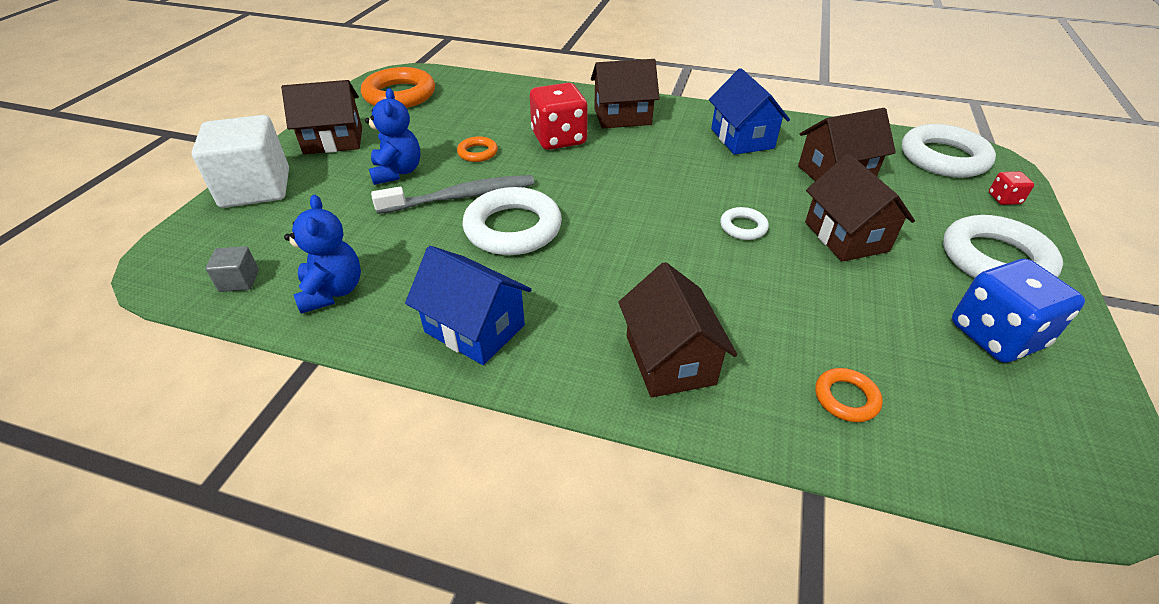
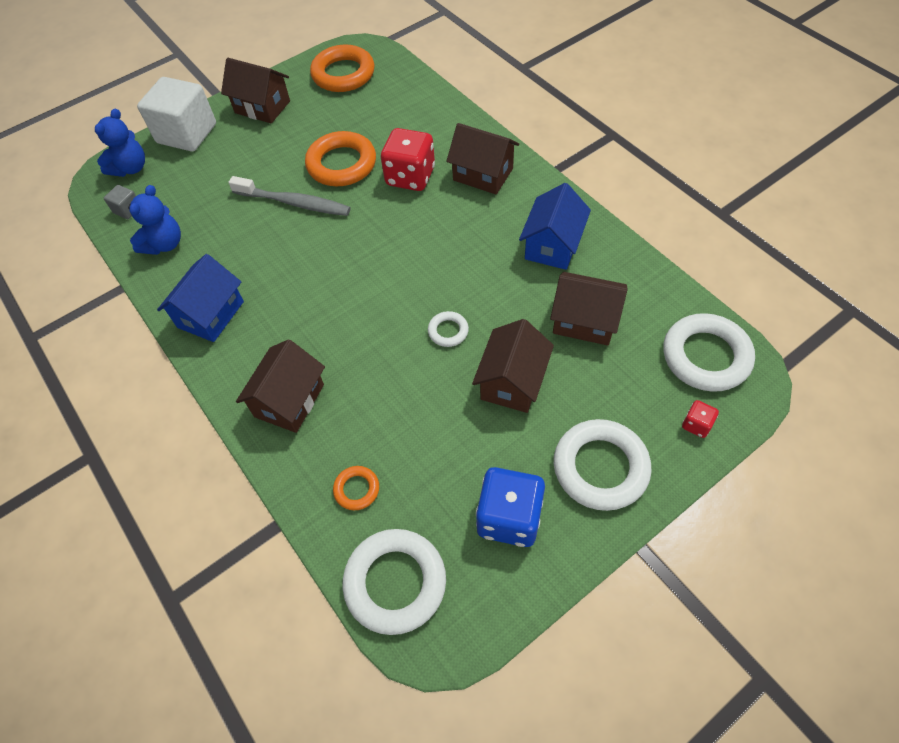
camera: 40 degrees right, 15 degrees up
(397, 172) = (276, 159): blue teddy bear -> blue teddy bear (130, 168)
(475, 328) = (211, 314): blue house -> blue house turned 45 degrees clockwise
(477, 153) = (341, 164): orange ring -> orange ring, size x2.06
(513, 228) = (300, 248): white ring -> white ring (395, 582)

